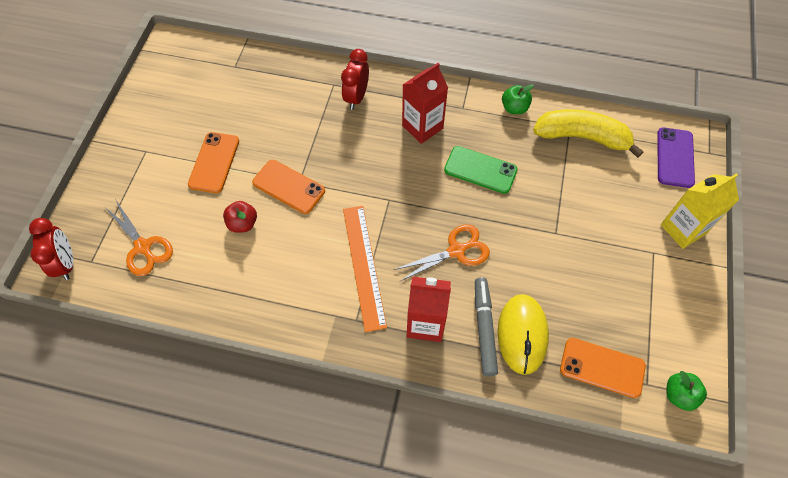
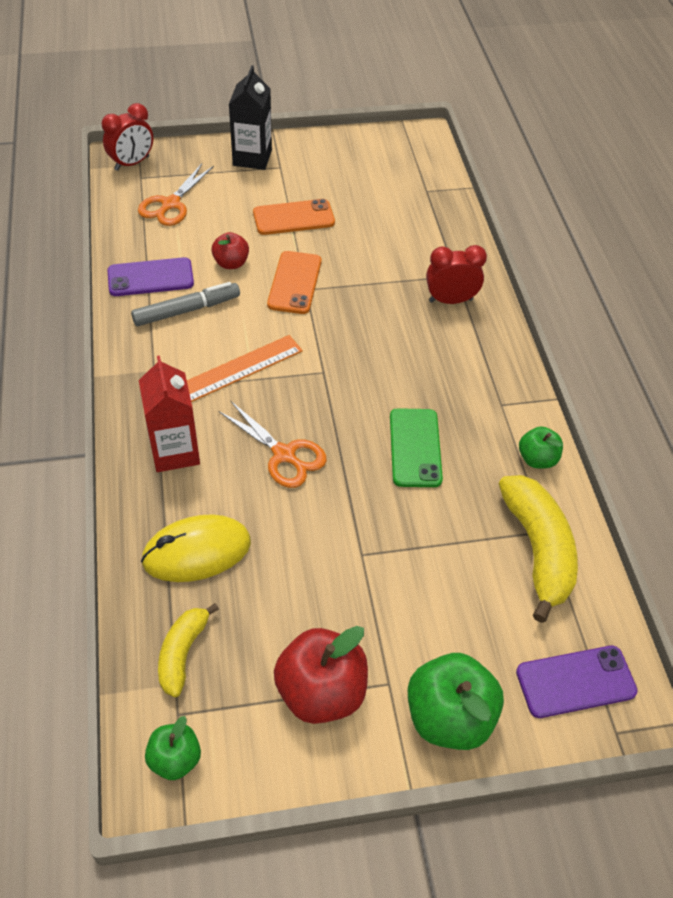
camera: 65 degrees right, 10 degrees down
(121, 167) = (252, 158): none -> black carton
(228, 289) = (150, 278): none -> purple phone
(422, 127) = (446, 373): red carton -> none
(484, 328) = (190, 510): grey marker -> grey marker (187, 310)
(602, 367) = (183, 653): orange phone -> yellow banana
(651, 292) = (321, 692): none -> red apple
(683, 229) = (449, 717): yellow carton -> green apple

